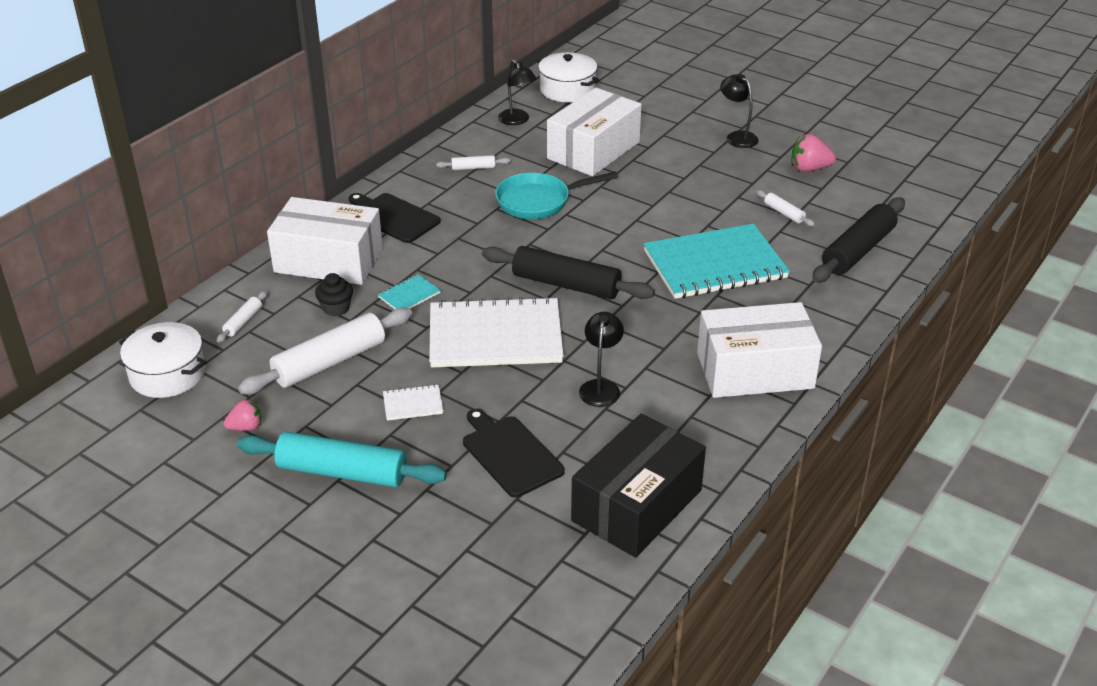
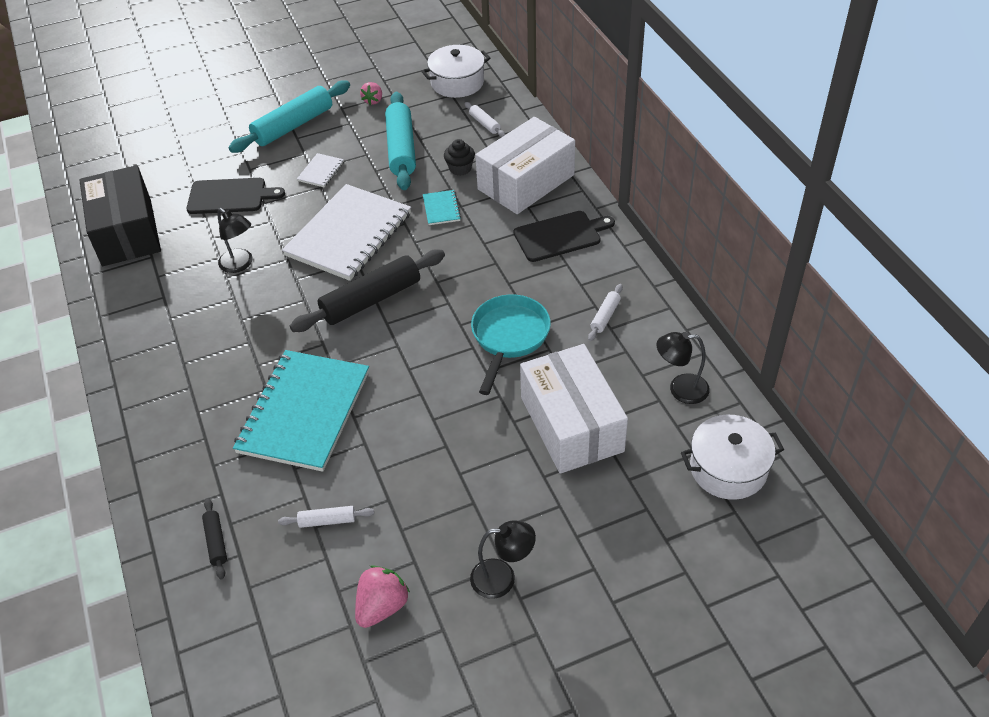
camera: 125 degrees right, 10 degrees up
(329, 362) = (401, 149): white rolling pin -> turquoise rolling pin
(755, 370) = (163, 359): white box -> none
(858, 251) = (216, 542): black rolling pin -> black rolling pin, size x0.46

